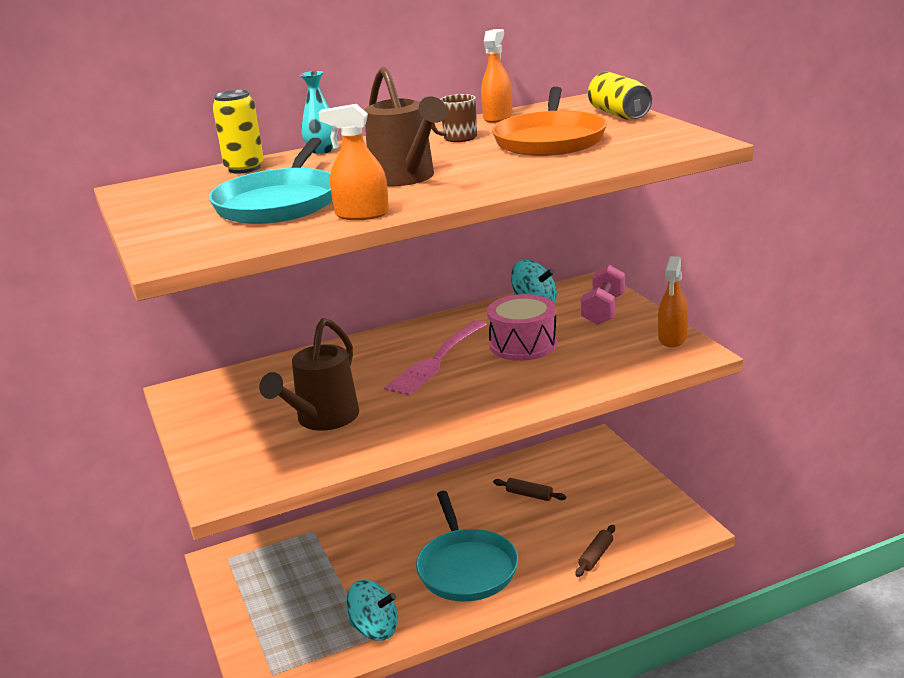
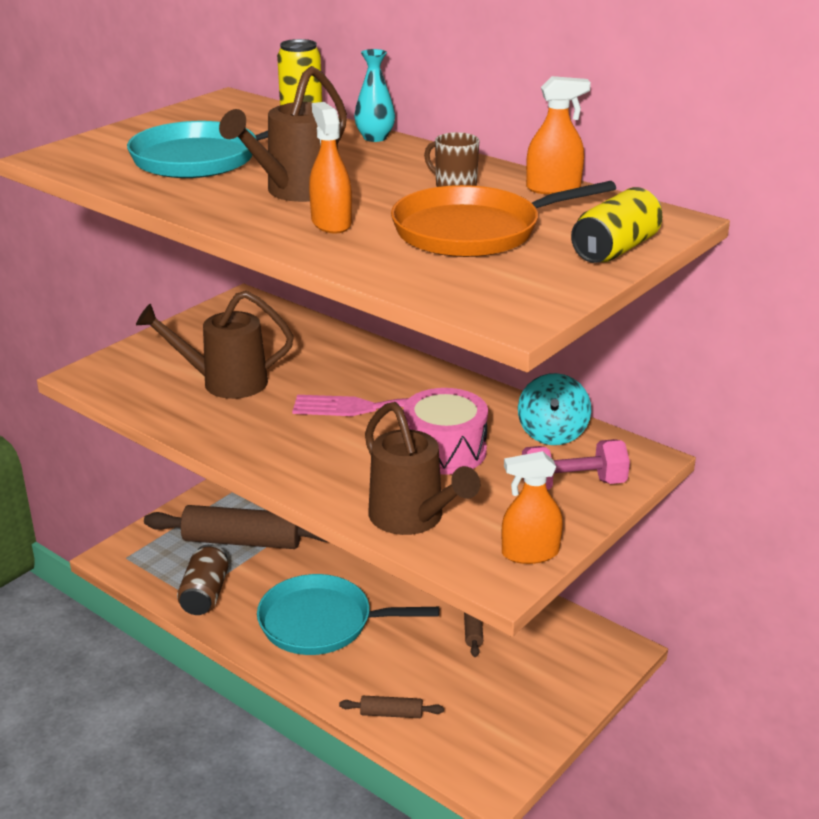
camera: 60 degrees right, 5 degrees up
(318, 590) = (242, 541): none -> brown rolling pin
(362, 214) = (177, 197): orange spray bottle -> orange spray bottle (331, 223)
(375, 629) = (205, 594): turquoise spinning top -> brown can
(466, 568) = (321, 622): turquoise pan -> turquoise pan turned 45 degrees clockwise
(603, 371) = (413, 519): none -> brown watering can

